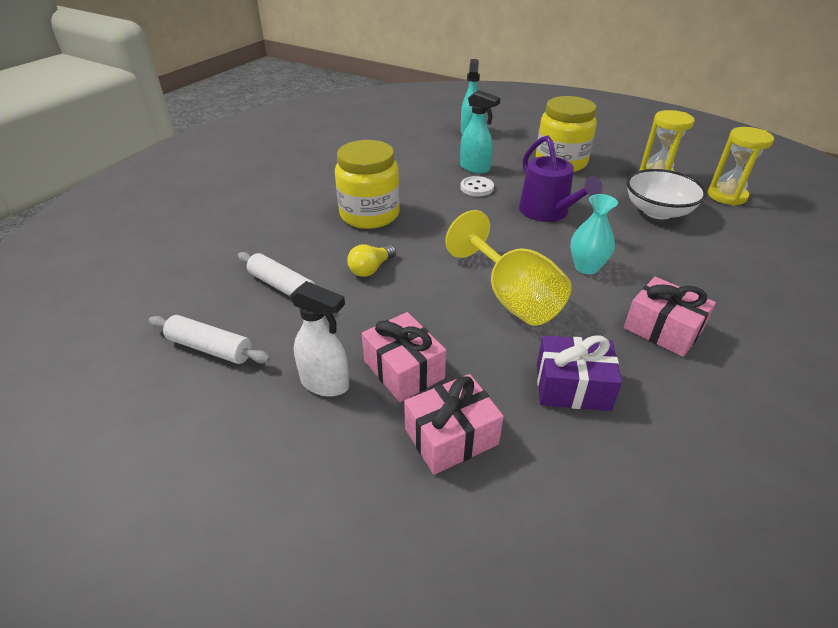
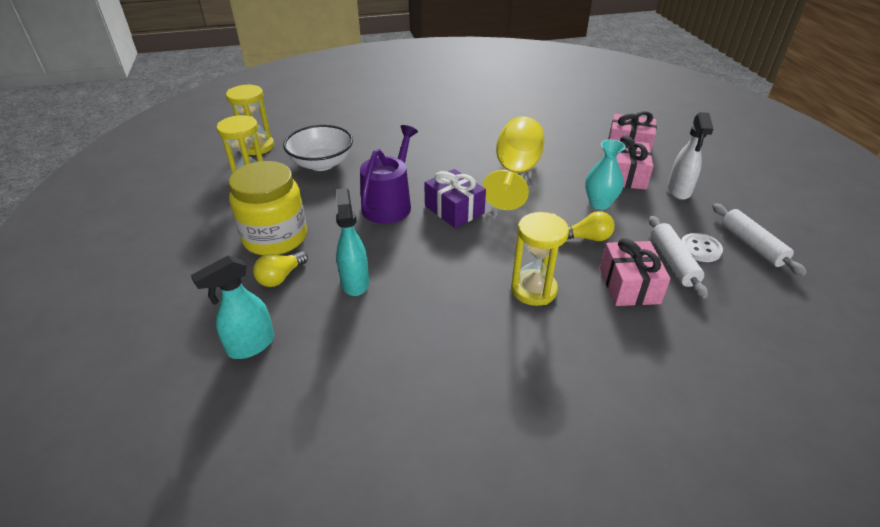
camera: 135 degrees left, 0 degrees up
(325, 384) = (679, 191): white spray bottle -> white spray bottle turned 150 degrees counterclockwise
(369, 214) = (533, 290): yellow jar -> yellow hourglass
(477, 188) = (396, 258): white button -> white button (700, 249)
(514, 152) = (281, 277): none -> yellow light bulb
(572, 386) = (547, 133): purple gift -> purple gift (454, 209)
(586, 267) = (441, 163): turquoise vase -> turquoise vase (599, 203)
(663, 329) = (464, 126): pink gift -> pink gift (629, 285)

